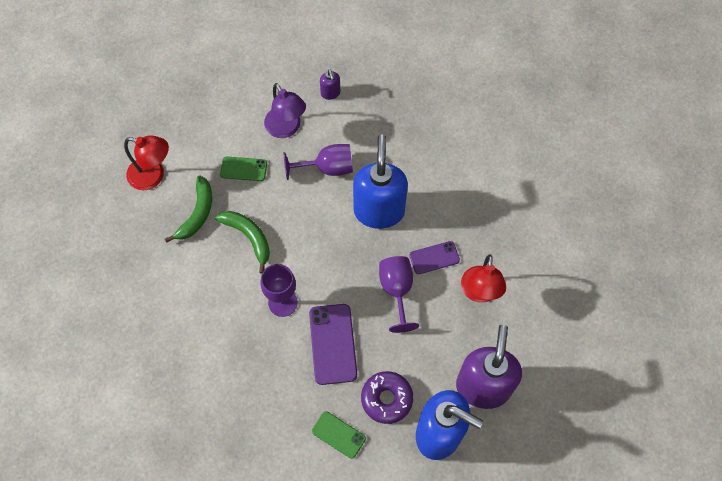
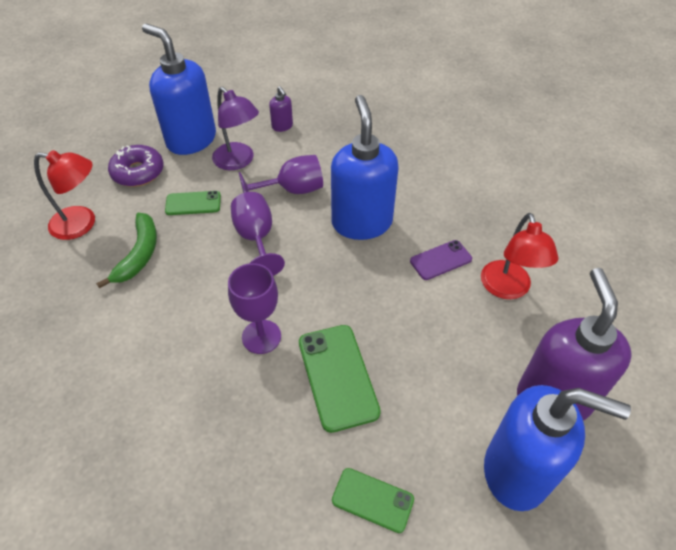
camera: 10 degrees left, 15 degrees down
(248, 97) = (191, 140): none -> blue soap dispenser
(249, 237) = (207, 270): green banana -> none
(333, 344) = (338, 376): purple phone -> green phone
(386, 399) = (429, 436): purple donut -> purple donut (138, 172)
(397, 291) = (406, 302): purple goblet -> purple goblet (256, 239)

